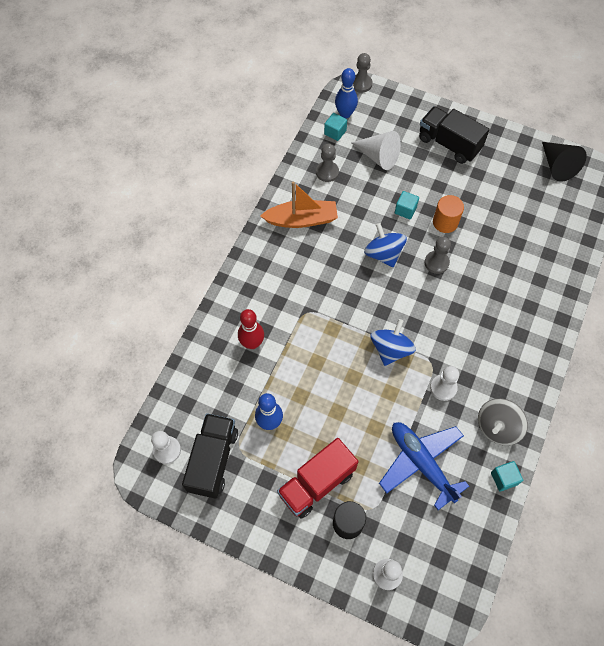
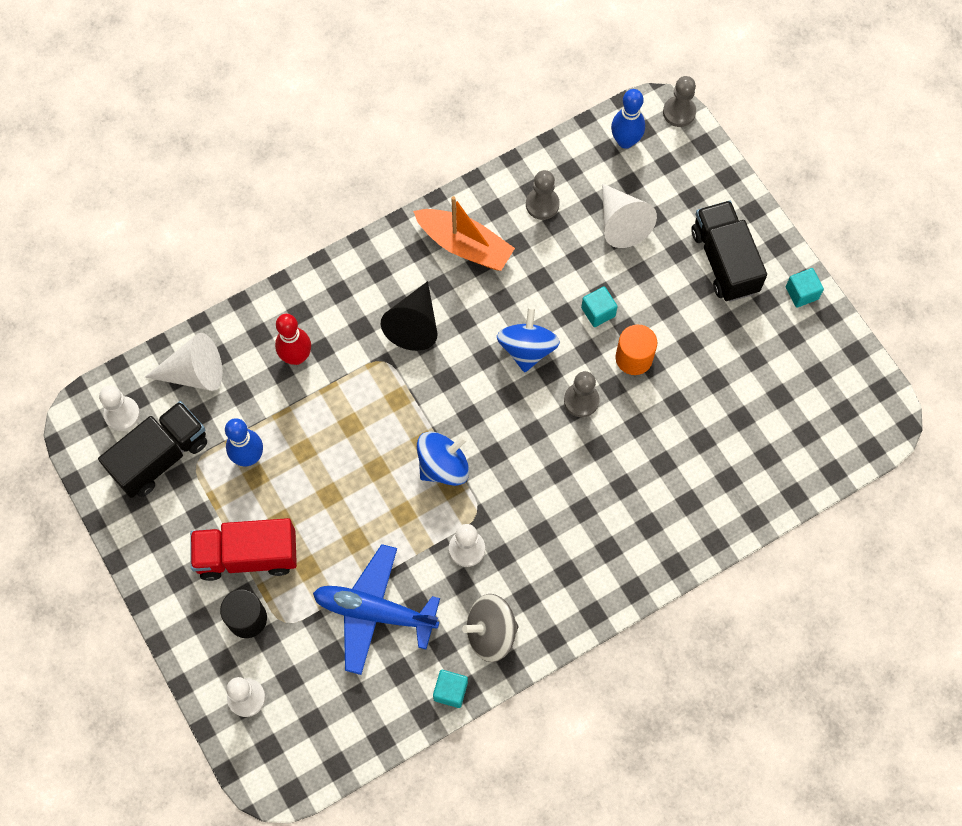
camera: 35 degrees right, 5 degrees up
(195, 394) = (194, 373): none -> white cone
(335, 132) = (593, 158): turquoise cube -> turquoise cube (801, 293)
(421, 463) = (374, 612): blue plane -> blue plane turned 75 degrees counterclockwise
(557, 166) = (840, 377): black cone -> black cone (414, 324)

